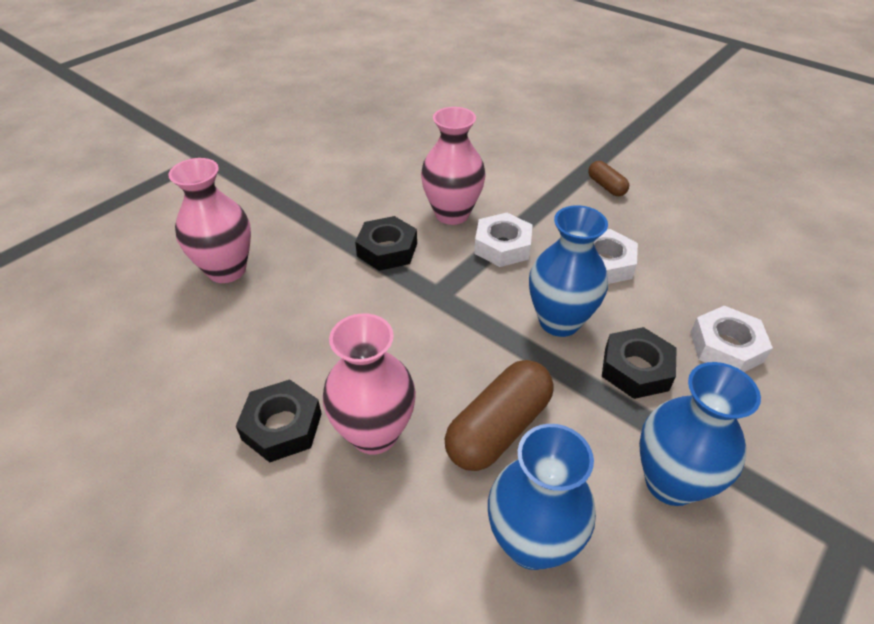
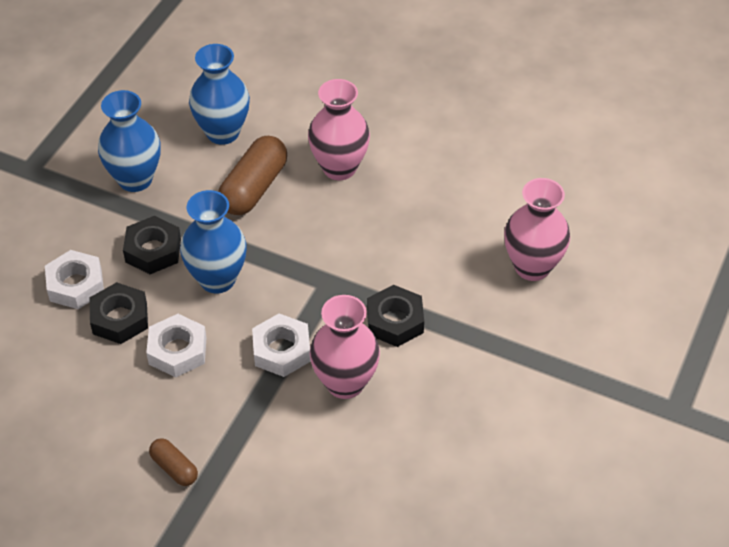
camera: 165 degrees right, 5 degrees up
(282, 426) = (404, 159): black nut -> black nut (120, 318)

